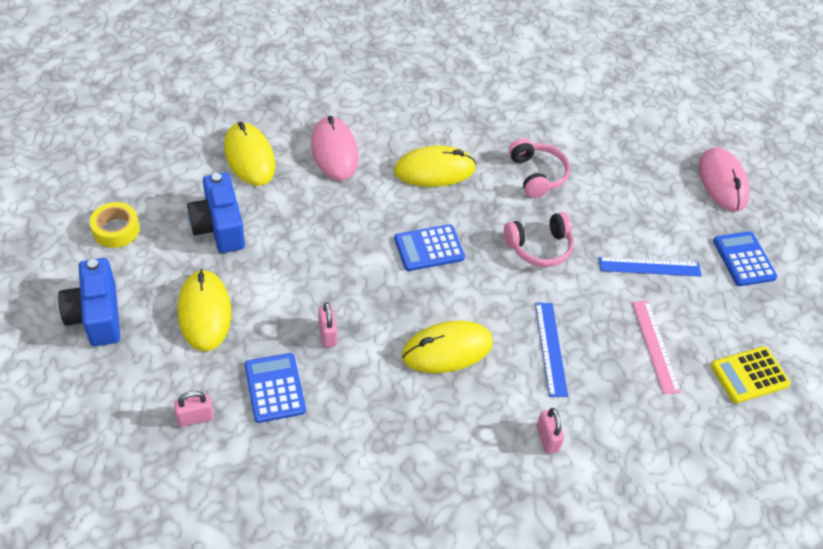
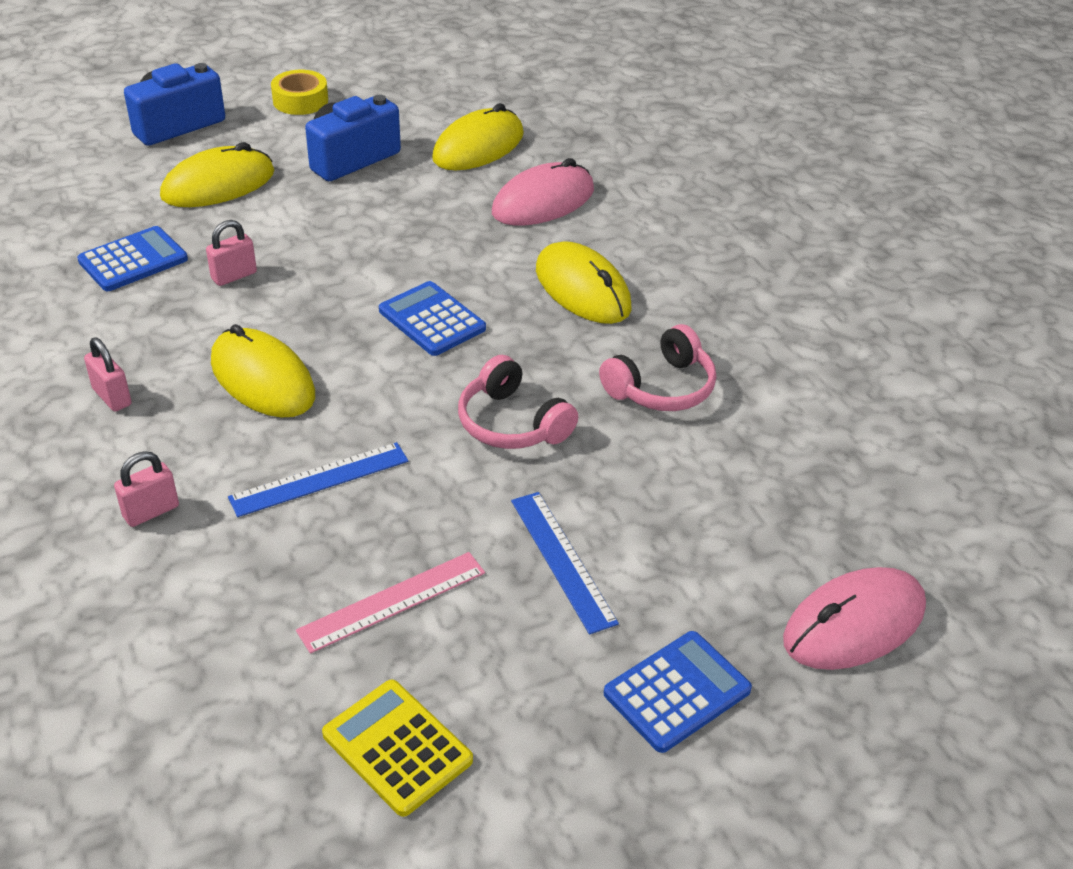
camera: 70 degrees right, 10 degrees down
(196, 418) = (68, 220): pink padlock -> pink padlock (112, 397)

